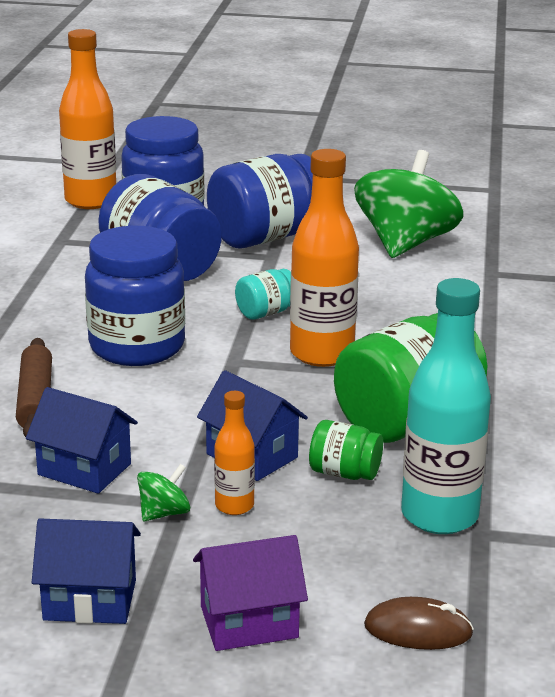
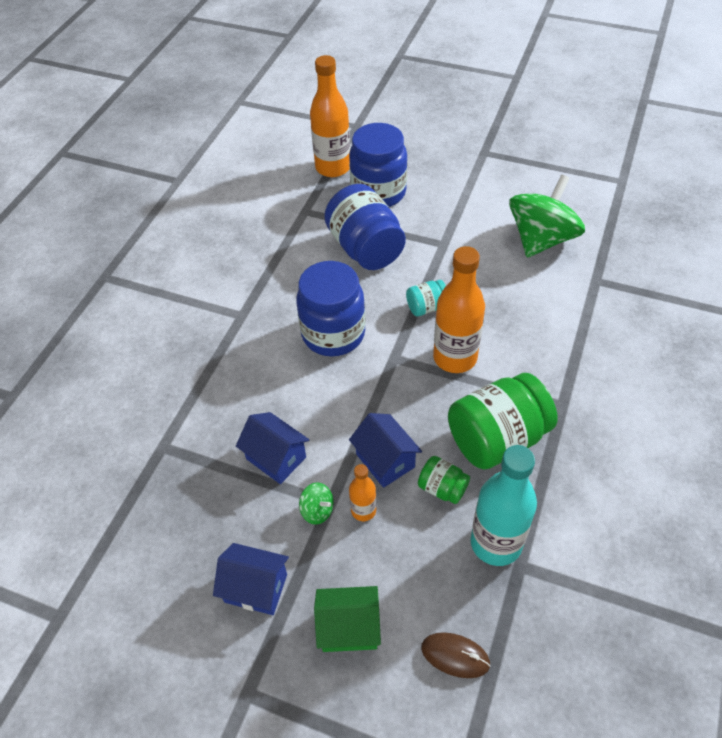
camera: 15 degrees right, 25 degrees up
(35, 399) = (258, 381): brown rolling pin -> none
(164, 513) = (317, 510): green spinning top -> green spinning top turned 60 degrees clockwise
(249, 622) = (349, 627): purple house -> green house
(266, 237) = (444, 221): blue jar -> none

